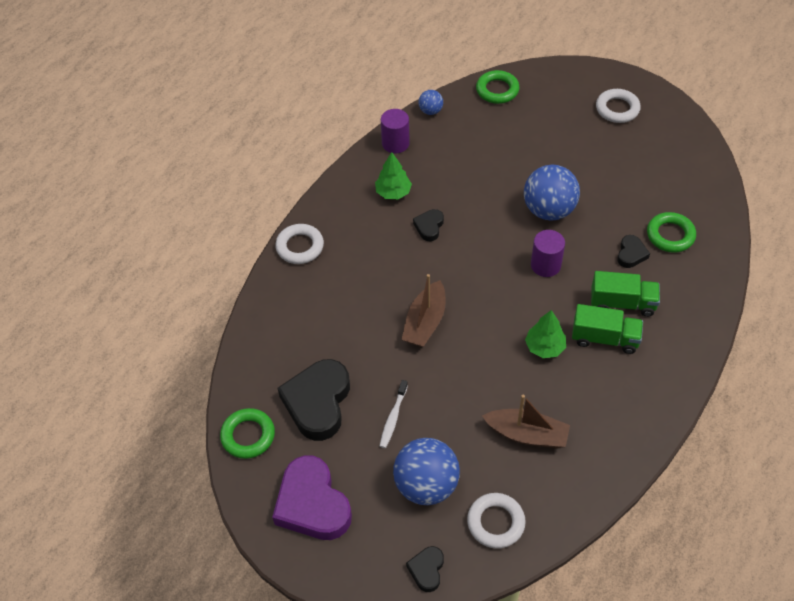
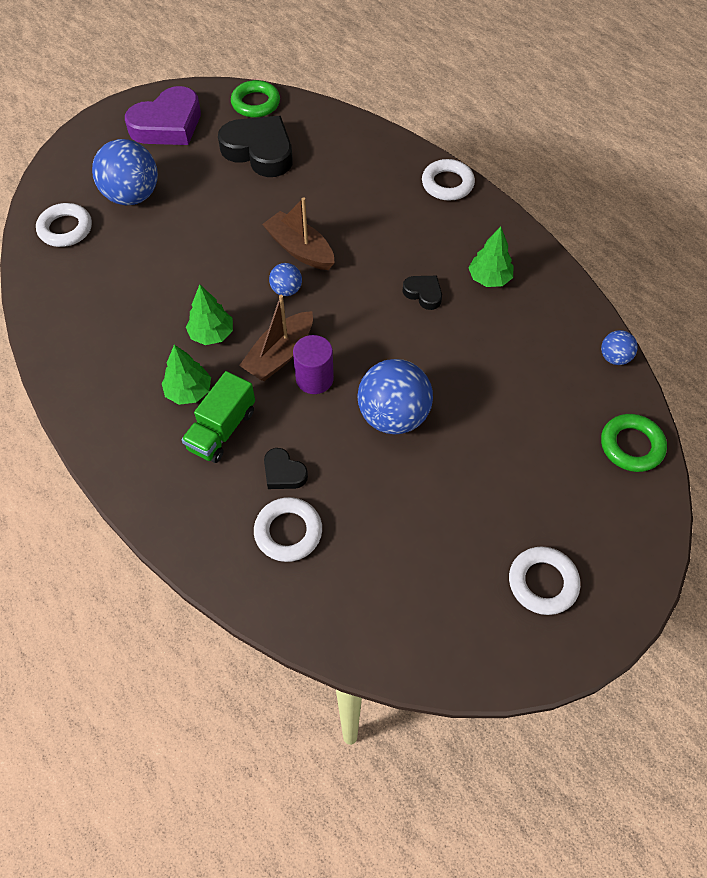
camera: 110 degrees right, 5 degrees up
(312, 504) = (168, 125): purple heart -> purple heart turned 150 degrees clockwise
(393, 418) = (211, 195): white toothbrush -> none
(395, 143) = (568, 304): purple cylinder -> none
(427, 570) = (62, 174): black heart -> none
(473, 315) = (286, 290): none -> blue ball
(527, 434) = (128, 281): brown boat -> brown boat (280, 355)
(604, 338) = (189, 391): green truck -> green tree
(670, 235) = (288, 532): green ring -> white ring

